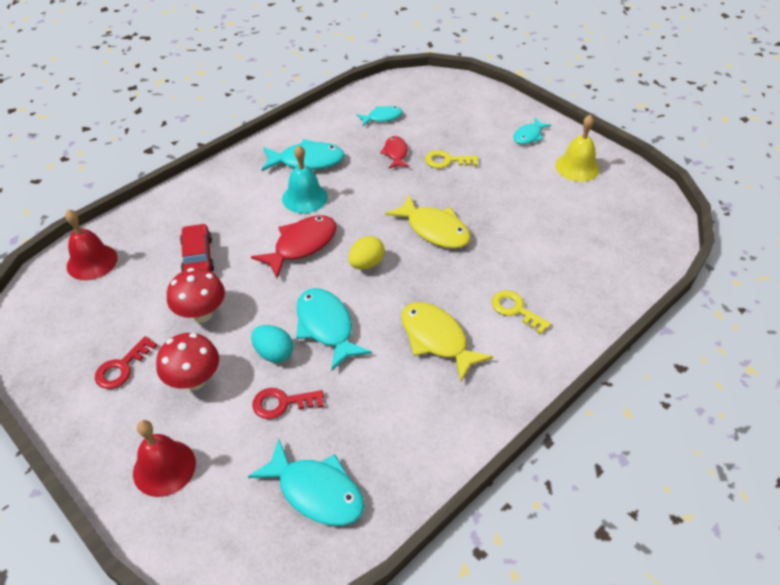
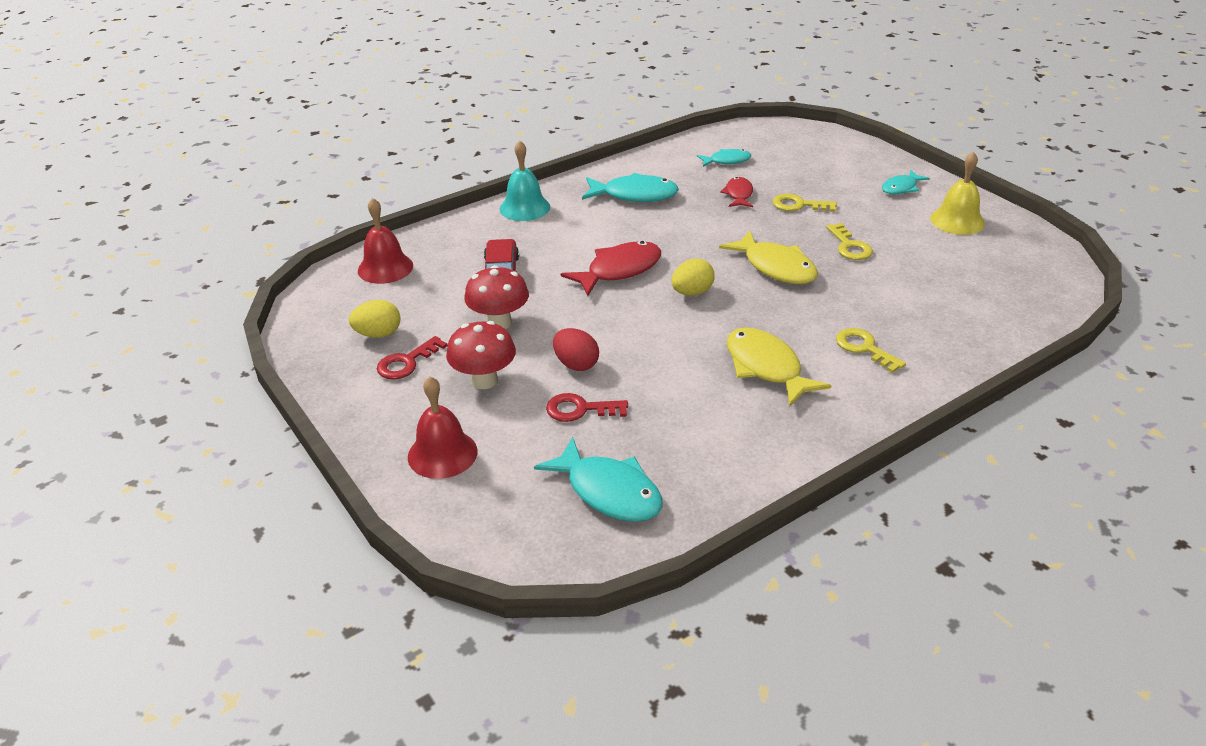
camera: 10 degrees right, 10 degrees down
(92, 338) = (378, 334): none -> yellow egg
(274, 353) = (576, 364): turquoise egg -> red egg
(304, 197) = (628, 228): turquoise bell -> turquoise bell (524, 207)
(326, 327) = (638, 345): turquoise fish -> none
(493, 202) = (849, 246): none -> yellow key

